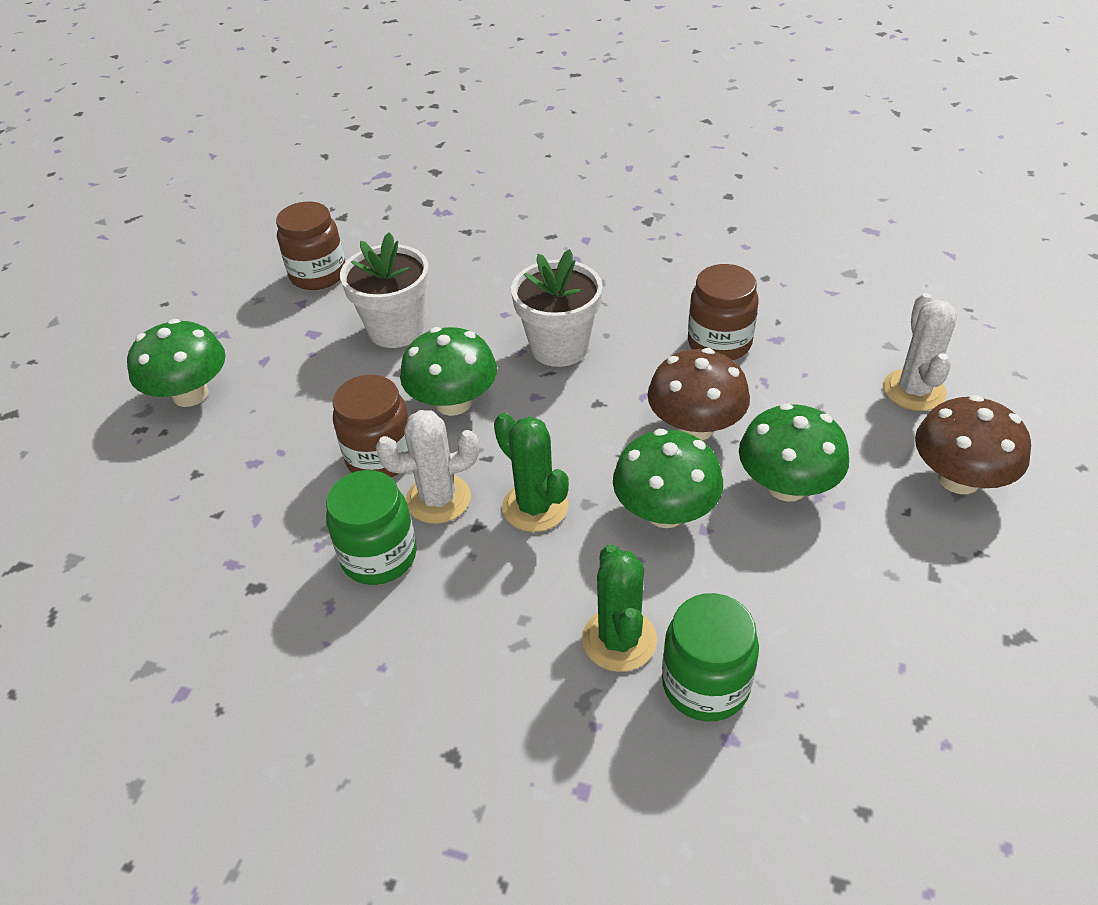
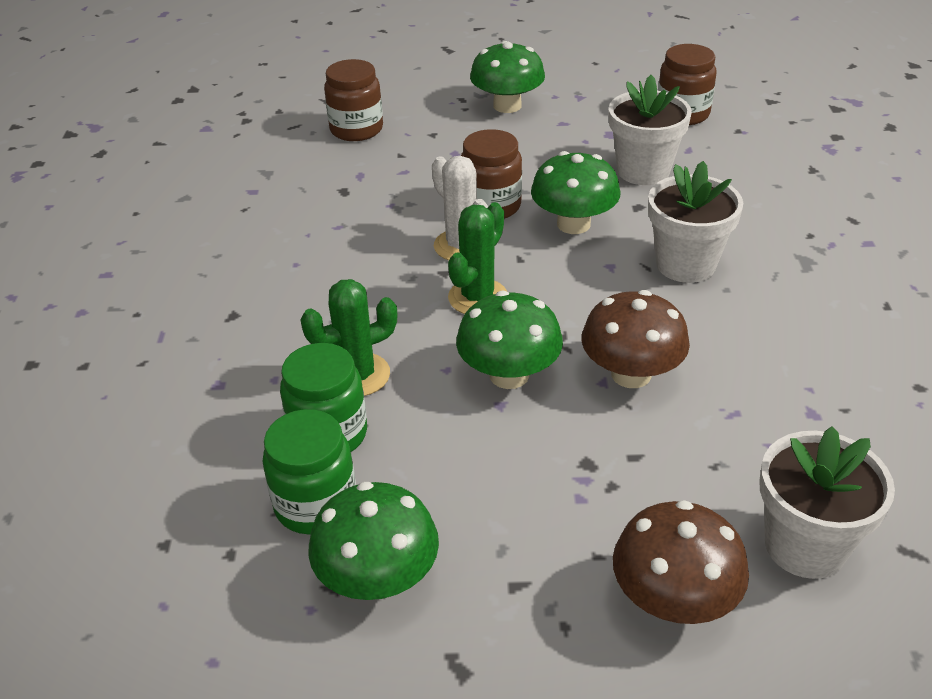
camera: 70 degrees right, 5 degrees down
(379, 556) = (392, 234): green jar -> green jar (316, 504)
(719, 343) = (771, 369): brown jar -> brown jar (356, 129)
(787, 486) = (585, 453): green mushroom -> green mushroom (378, 578)
(913, 390) = (805, 545): white cactus -> white flower pot

